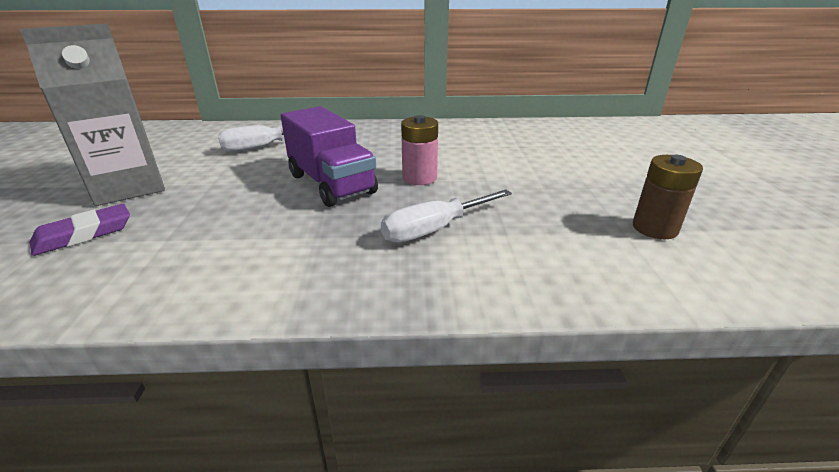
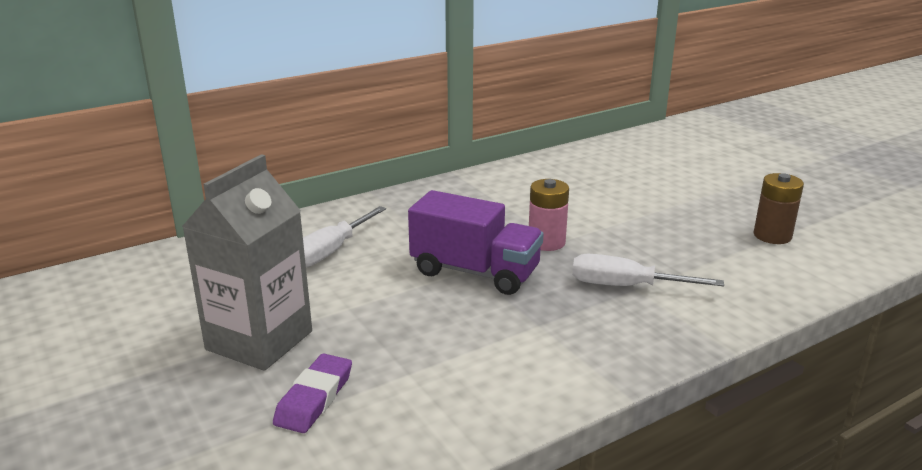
camera: 30 degrees left, 5 degrees down
(434, 229) = (626, 286): white screwdriver -> white screwdriver turned 75 degrees clockwise

